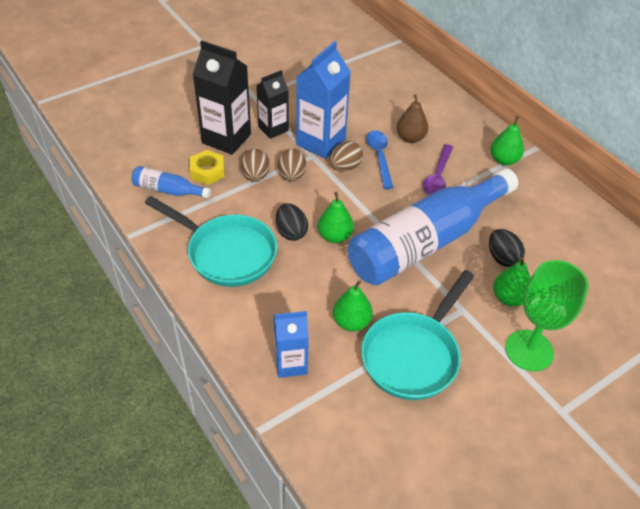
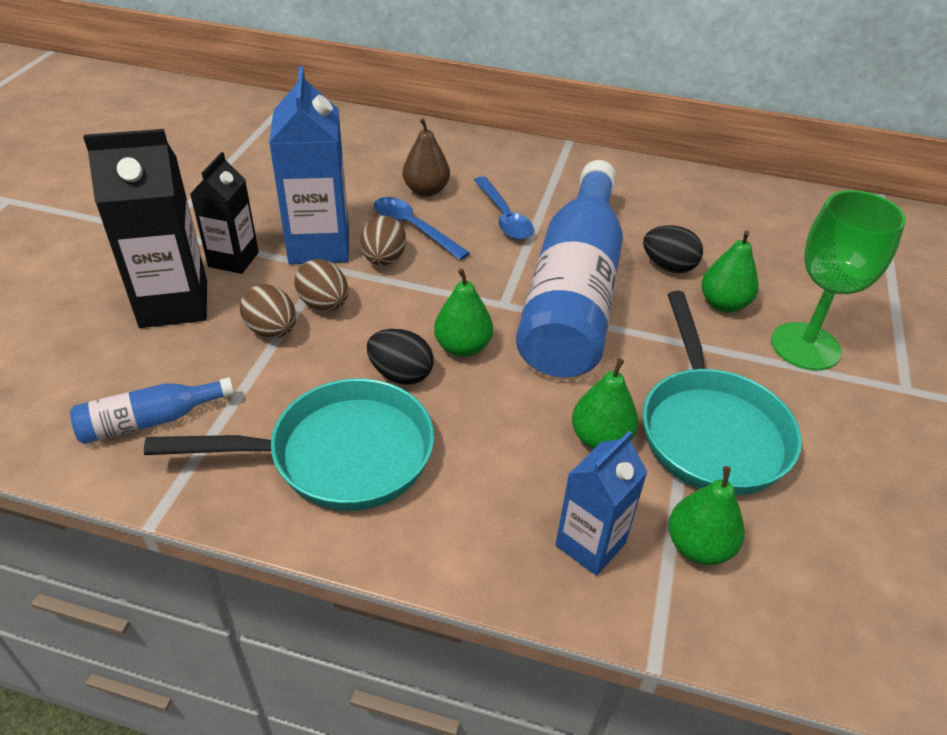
camera: 40 degrees left, 5 degrees down
(207, 171) = (190, 361): yellow nut -> none
(437, 176) = (504, 217): purple spoon -> blue spoon
(504, 160) = (552, 167): green pear -> green pear (698, 546)

